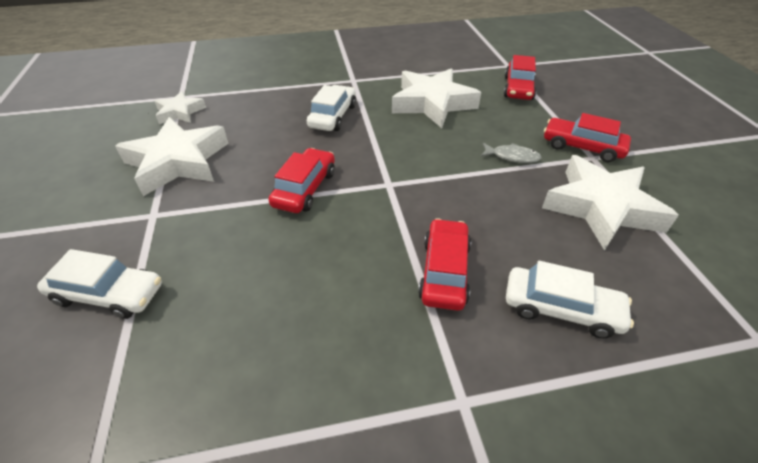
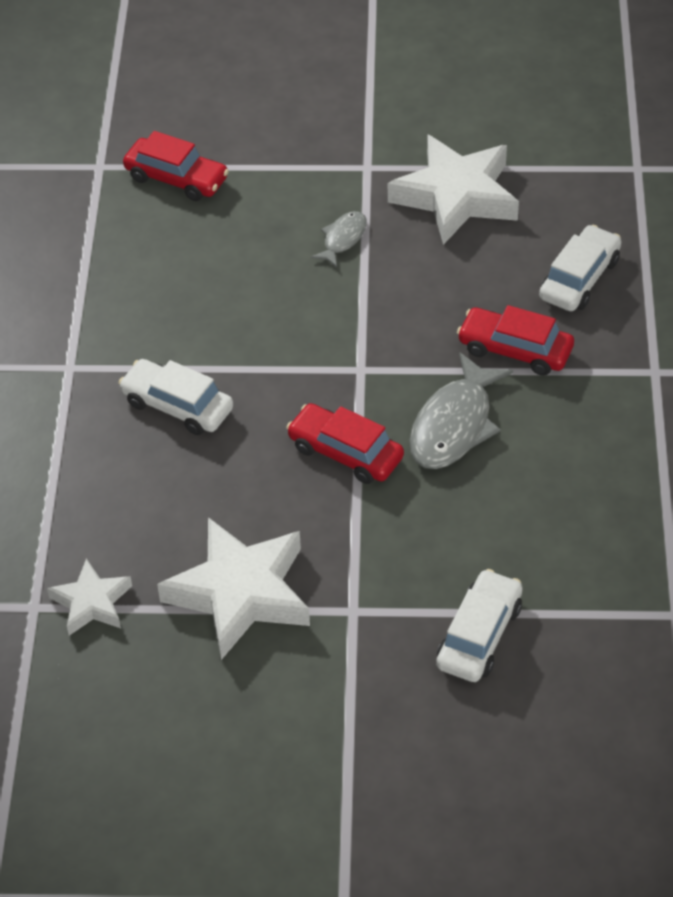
camera: 75 degrees left, 5 degrees up
(344, 243) = (454, 425): none -> grey fish
(432, 103) = (184, 285): white star -> none
(582, 147) = (344, 168): red car -> none

